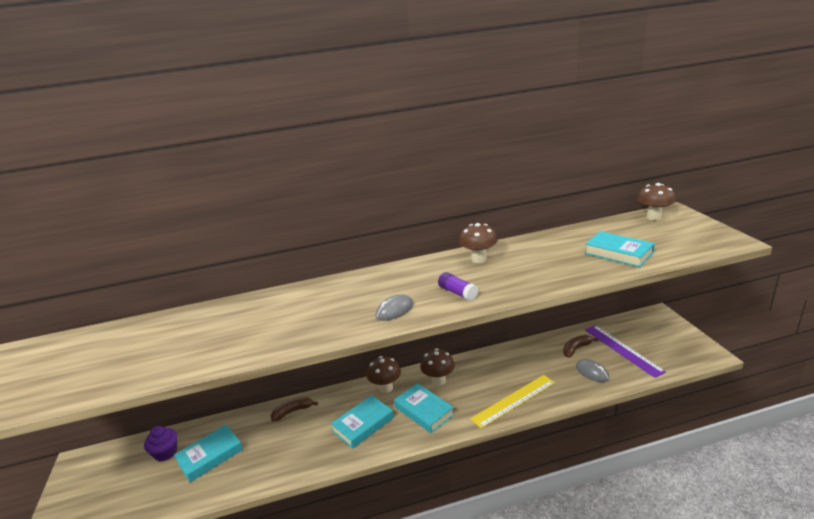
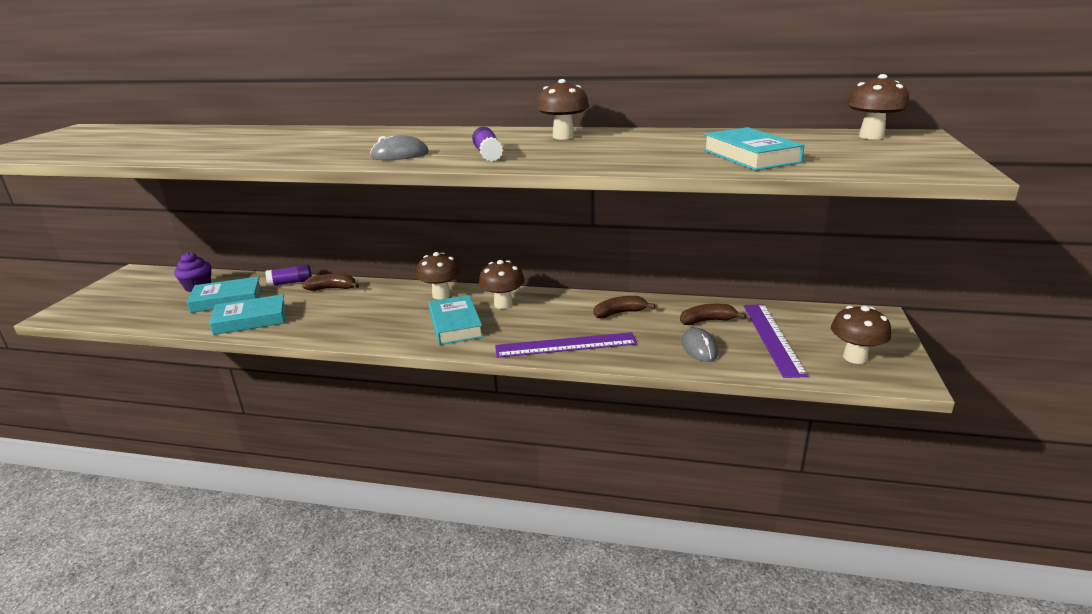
camera: 25 degrees right, 0 degrees up
(249, 418) = (290, 283): none -> purple glue stick
(363, 424) = (382, 317): turquoise book -> turquoise book (251, 319)
(513, 400) = (565, 345): yellow ruler -> purple ruler
(520, 361) = (619, 313): none -> brown banana
(674, 348) = (855, 357): none -> brown mushroom

